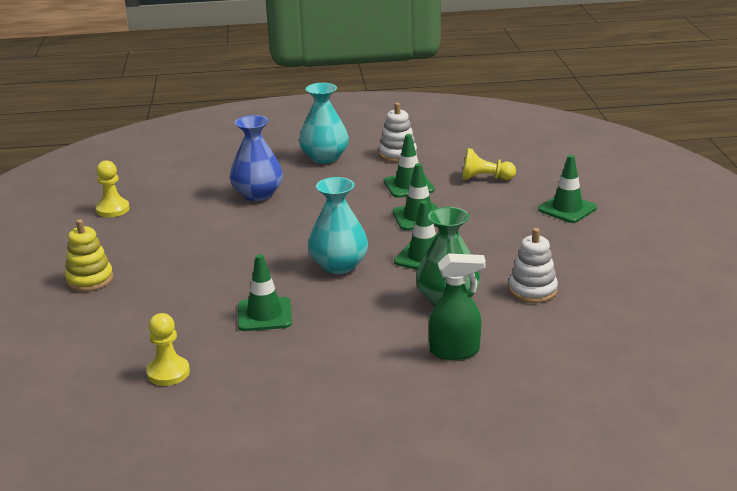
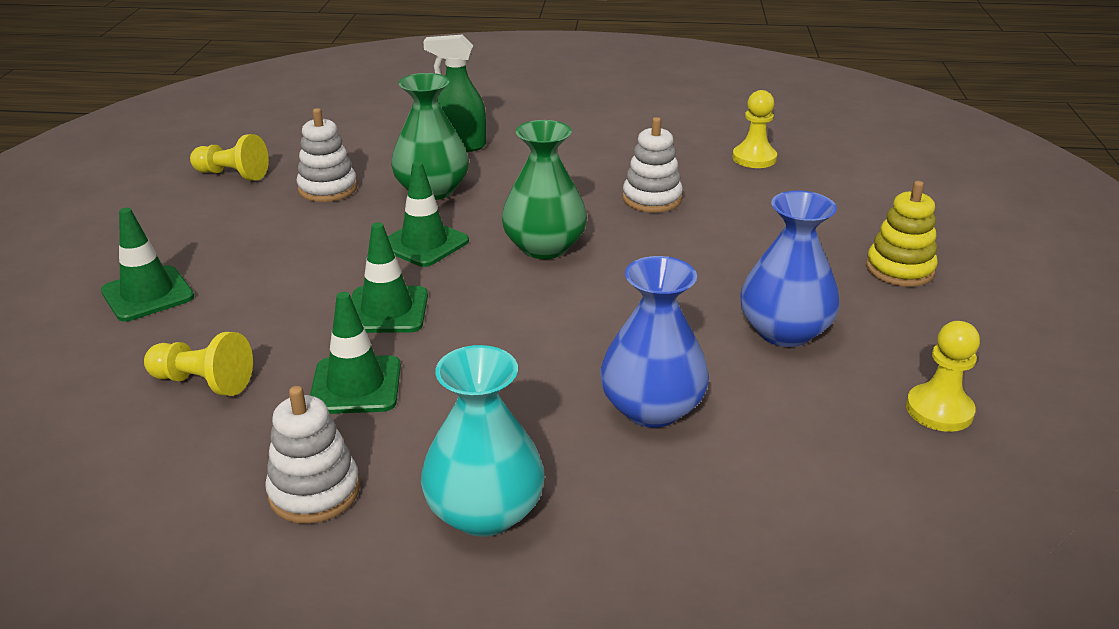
camera: 170 degrees left, 5 degrees up
(181, 234) = (784, 331): none -> blue vase
(264, 315) = (652, 199): green traffic cone -> white stacking toy
(339, 265) = (544, 247): turquoise vase -> green vase
(624, 293) = (232, 175): none -> yellow pawn

